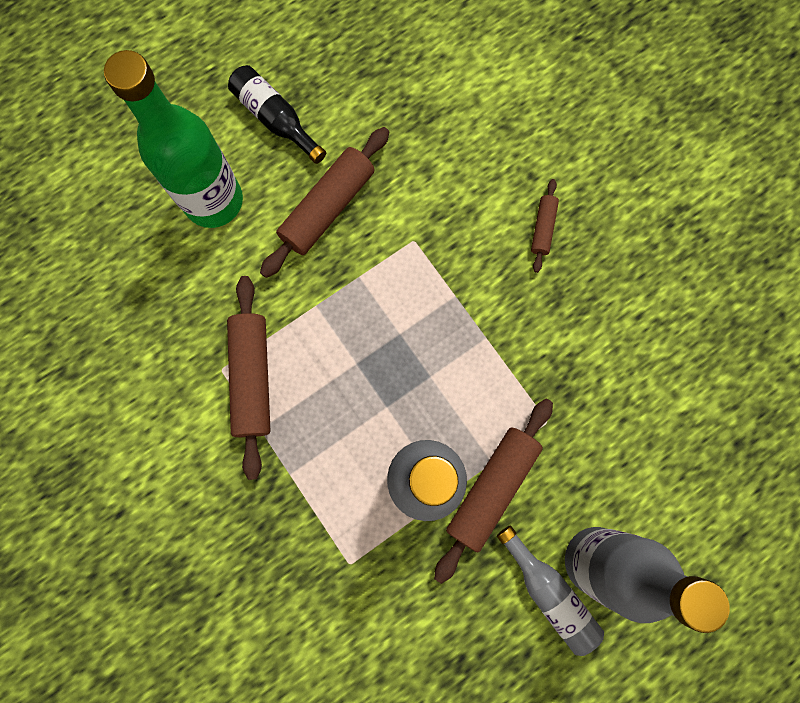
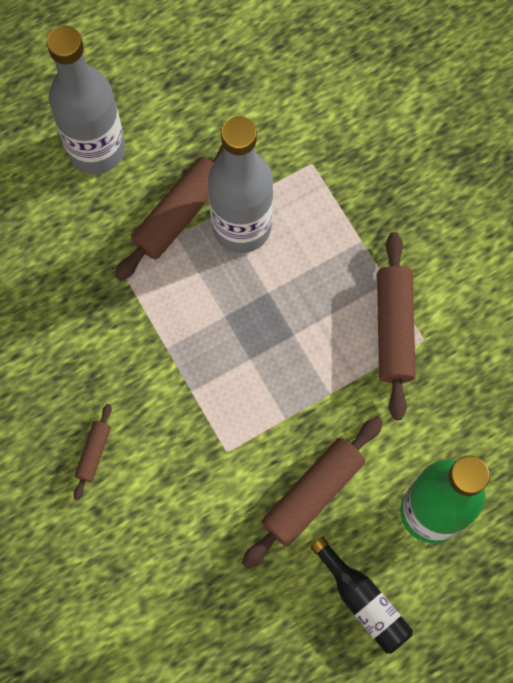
camera: 175 degrees left, 5 degrees down
(549, 592) = (141, 128): grey bottle -> none

